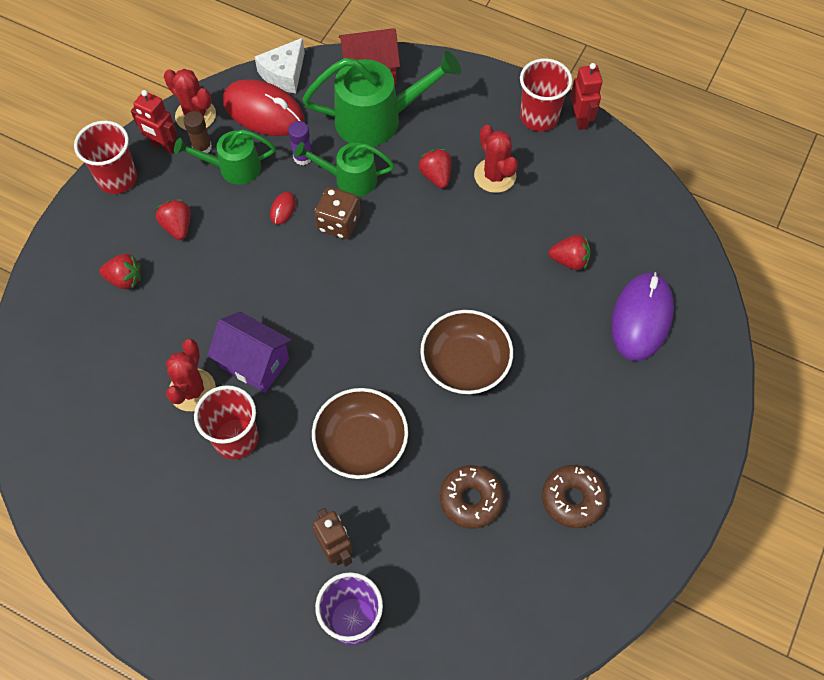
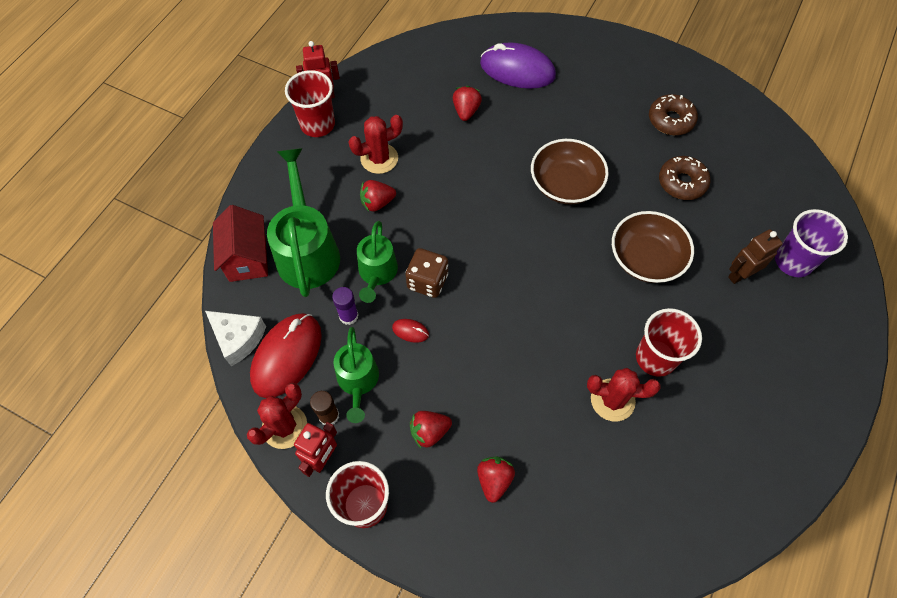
camera: 90 degrees left, 0 degrees up
(254, 363) = (579, 346): purple house -> none

